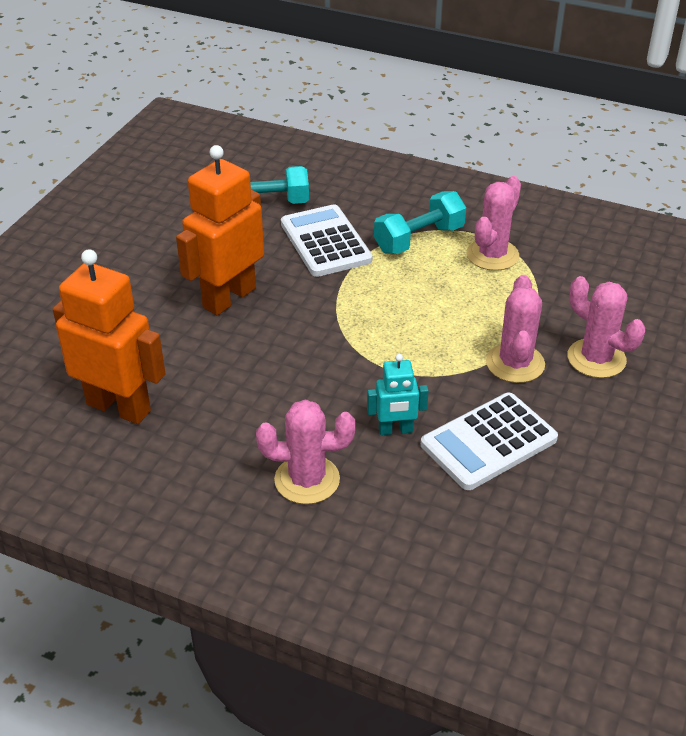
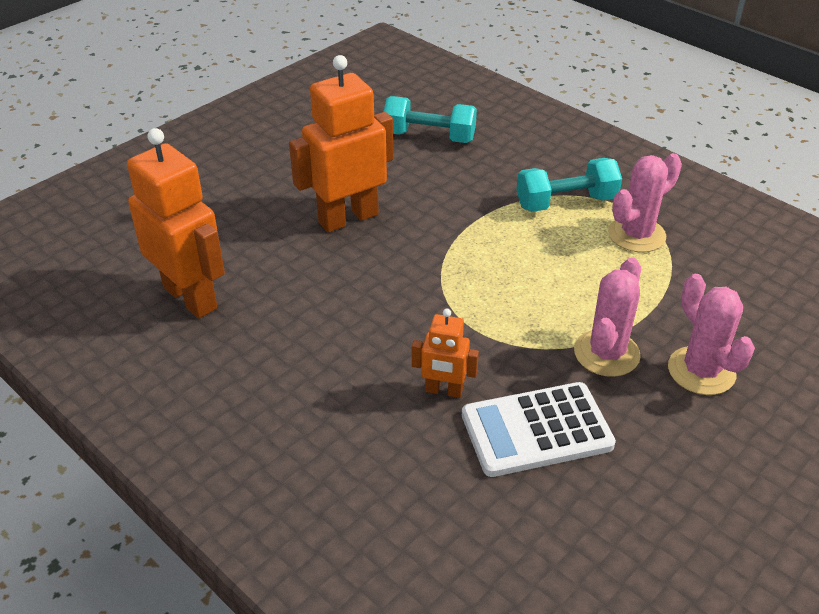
camera: 20 degrees right, 0 degrees up
(307, 480) = (328, 417): pink cactus -> none
(325, 242) = (469, 185): white calculator -> none
(395, 430) = (443, 391): turquoise robot -> orange robot

